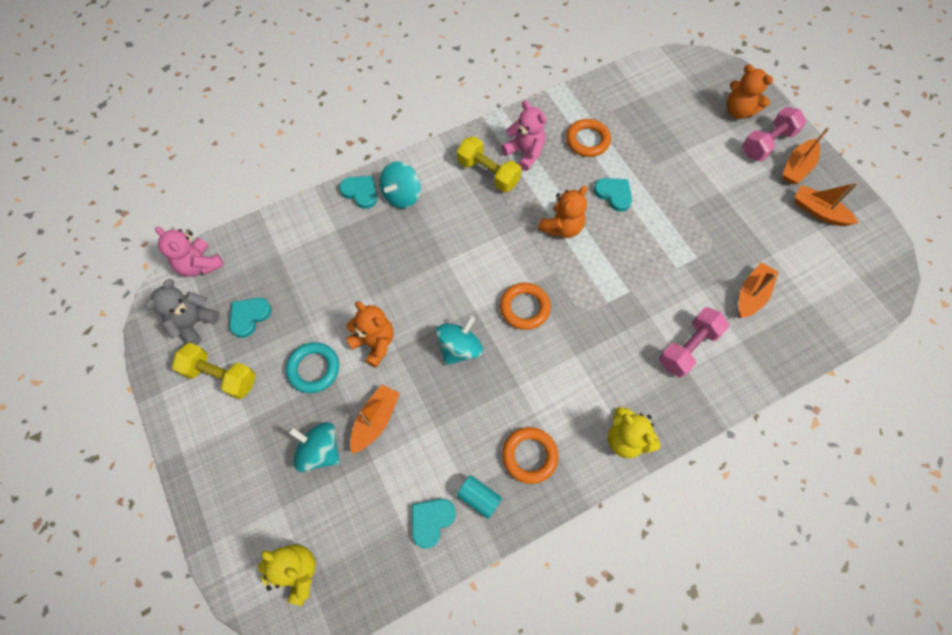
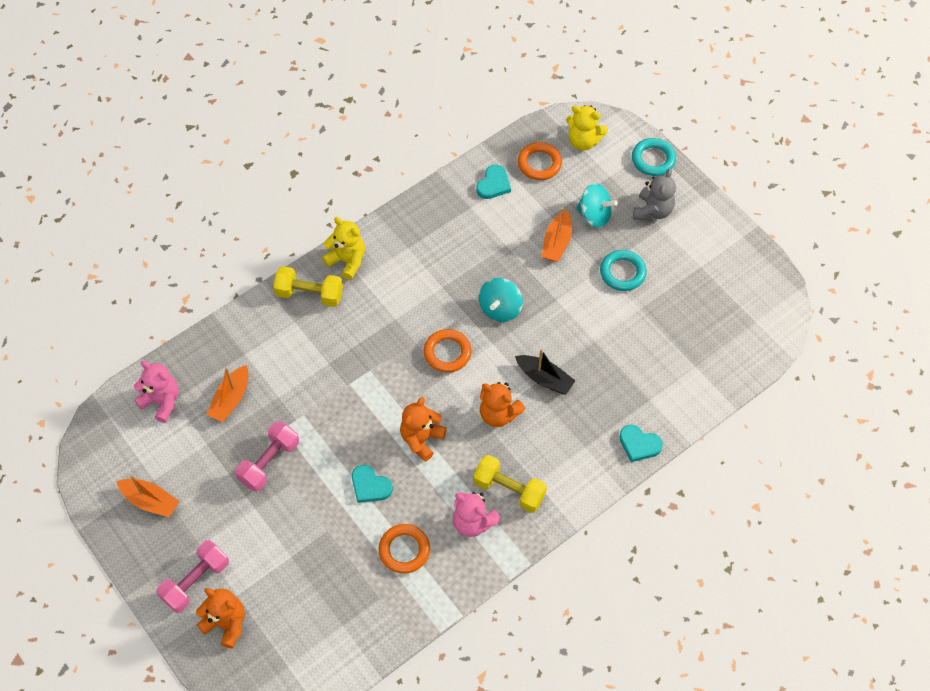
camera: 170 degrees right, 5 degrees down
(194, 323) = (744, 292): grey teddy bear -> grey teddy bear (652, 211)
(200, 265) = (766, 344): pink teddy bear -> pink teddy bear (162, 401)
(218, 523) = (653, 159): none -> turquoise ring
(221, 376) = (699, 255): yellow dumbbell -> yellow dumbbell (309, 294)
(249, 317) = (697, 306): turquoise heart -> none
(374, 343) = (577, 301): orange teddy bear -> orange teddy bear (498, 414)
(402, 195) = (594, 448): turquoise spinning top -> none
(431, 266) = (544, 378): none -> black boat
(479, 498) = (460, 203): turquoise cylinder -> none
(529, 456) = (425, 237): orange ring -> orange ring (539, 163)
(688, 347) = (293, 341): pink dumbbell -> pink dumbbell (269, 462)
(797, 167) = (165, 554): orange boat -> none

